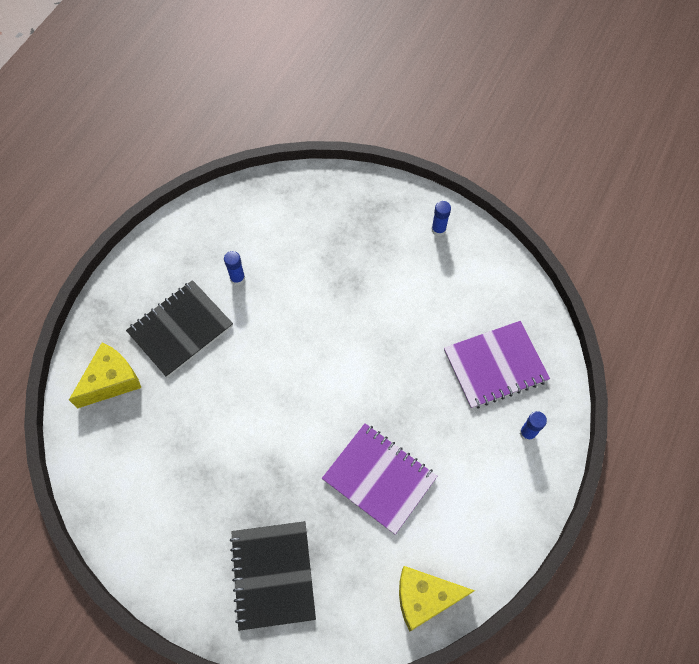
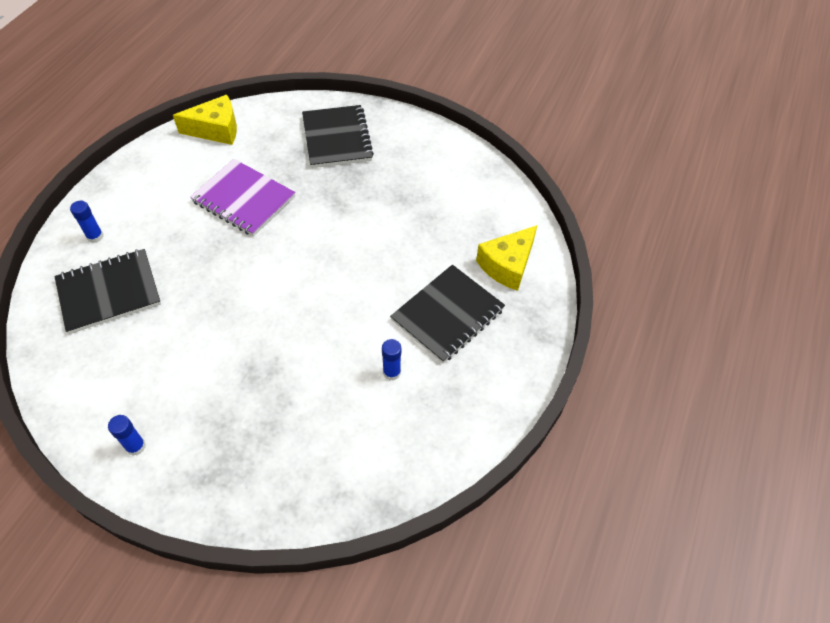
camera: 175 degrees right, 10 degrees down
(495, 366) = (109, 292): purple notebook -> black notebook

